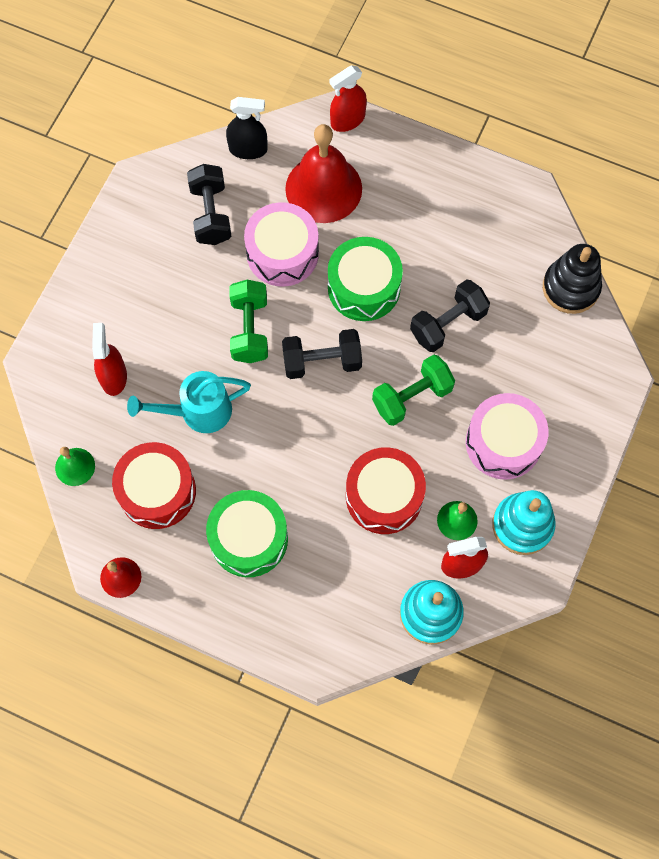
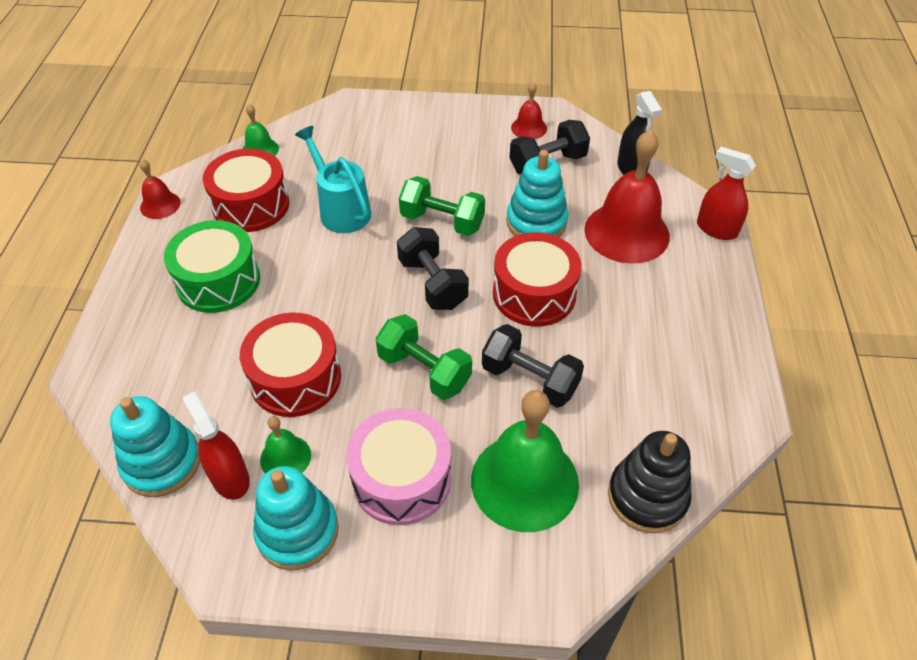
camera: 70 degrees right, 20 degrees down
(113, 377) = (354, 149): red spray bottle -> none
(152, 210) = (529, 128): none -> red bell
(250, 329) = (442, 221): green dumbbell -> green dumbbell turned 45 degrees clockwise
(282, 253) = (536, 222): pink drum -> turquoise stacking toy
(364, 287) = (534, 294): green drum -> red drum
(533, 361) = (524, 481): none -> green bell

